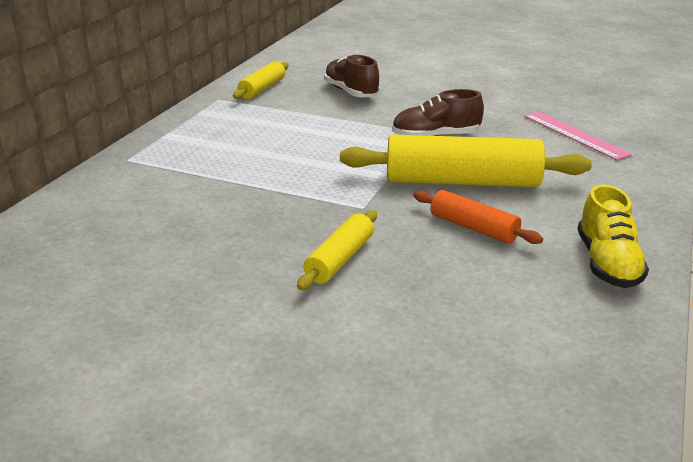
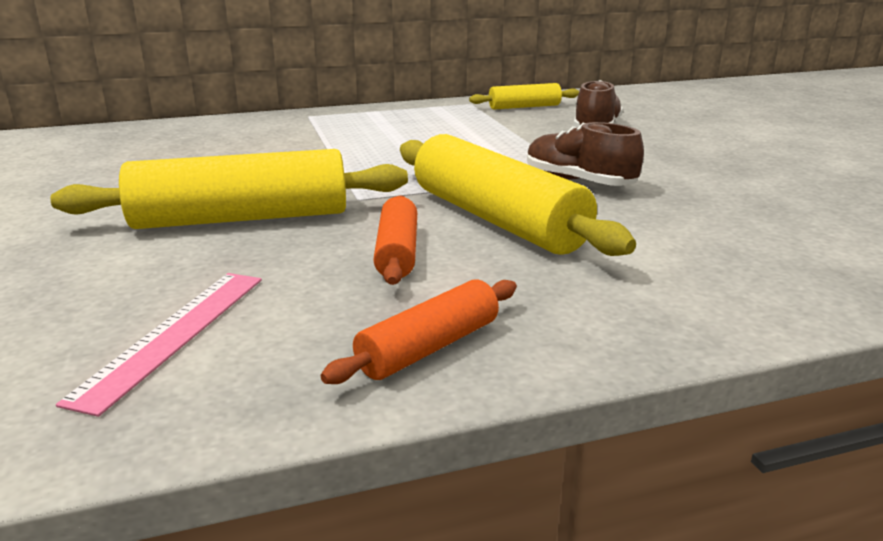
camera: 50 degrees right, 5 degrees down
(339, 259) = (241, 218): yellow rolling pin -> yellow rolling pin, size x1.87
(575, 135) = (762, 239): pink ruler -> pink ruler (174, 334)
(607, 263) = (429, 347): yellow shoe -> orange rolling pin

